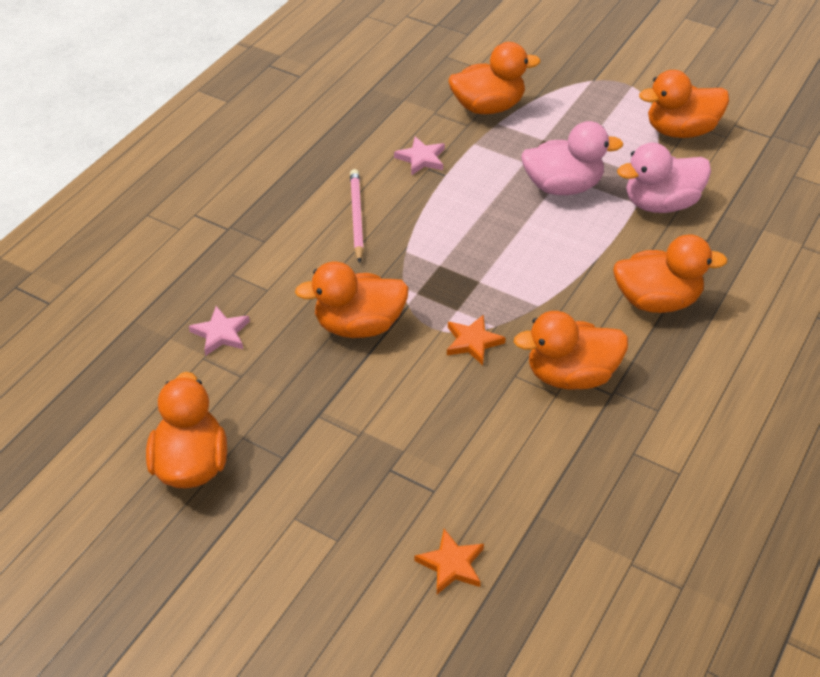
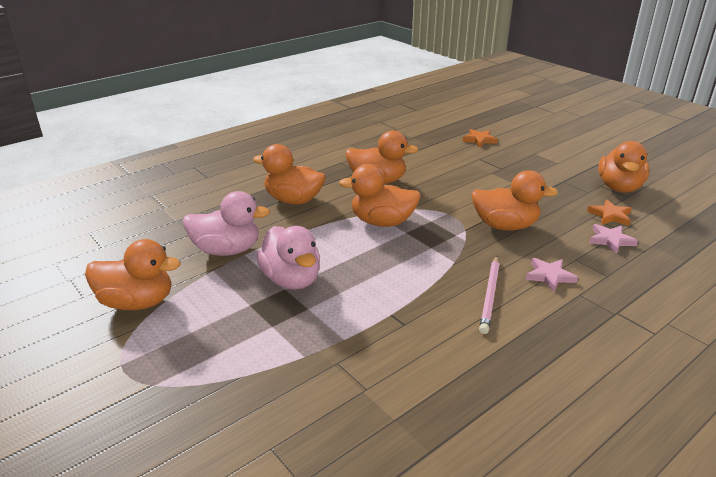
camera: 160 degrees left, 15 degrees down
(421, 158) = (407, 336): pink star -> pink star (549, 276)
(473, 342) = (428, 204): orange star -> orange star (610, 215)
(488, 107) = (300, 379): orange duck -> orange duck (382, 222)
(563, 186) = (291, 279): pink duck -> pink duck turned 135 degrees counterclockwise

